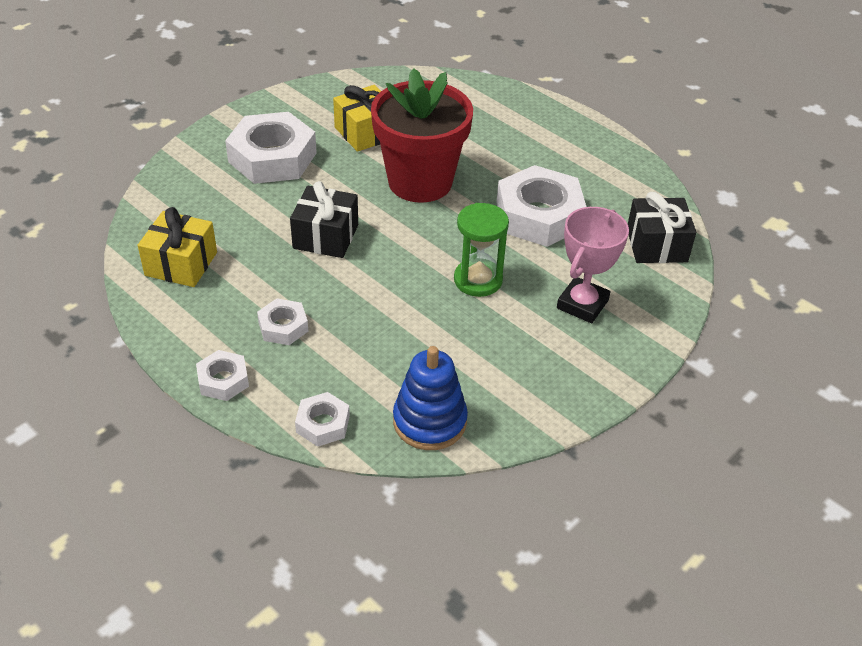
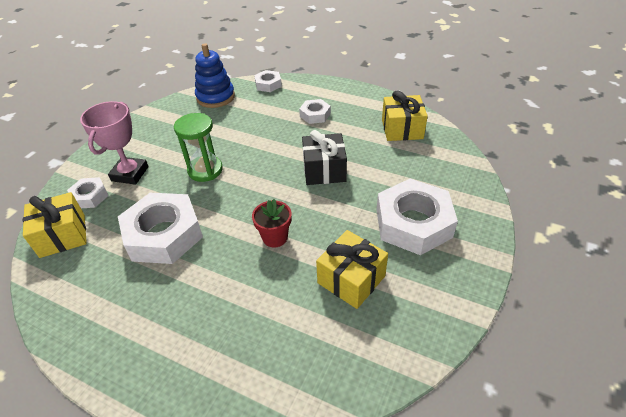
camera: 165 degrees right, 0 degrees up
(223, 380) = (328, 87): white nut -> white nut (90, 196)
(420, 182) = (275, 237): red flower pot -> red flower pot, size x0.43
(656, 245) = (63, 235): black gift -> yellow gift

